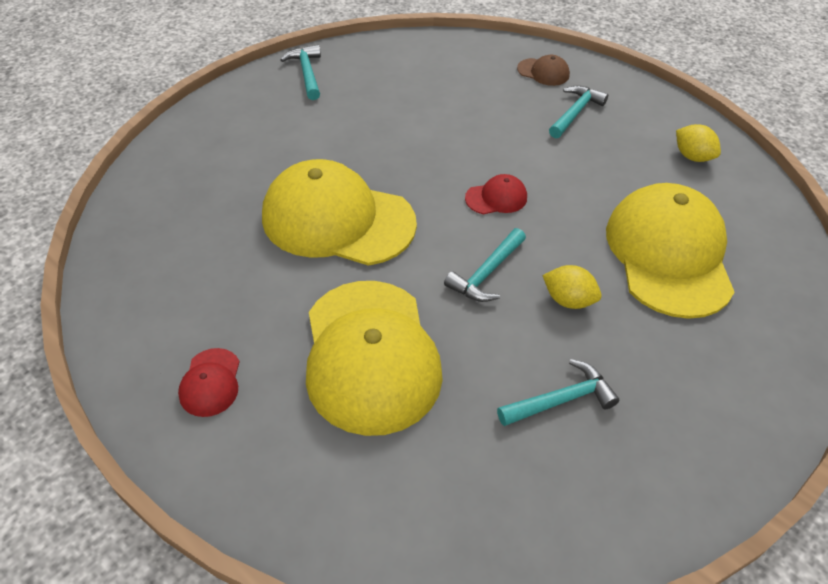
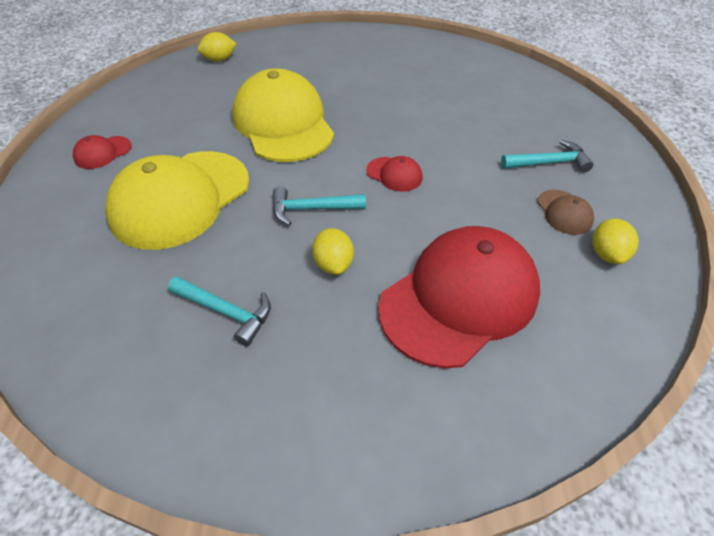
camera: 50 degrees right, 0 degrees up
(153, 200) = (219, 60): none -> yellow lemon
(306, 73) = (397, 43): turquoise hammer -> none
(543, 72) = (568, 124): brown cap -> brown cap (564, 212)
(668, 254) = (459, 298): yellow cap -> red cap

